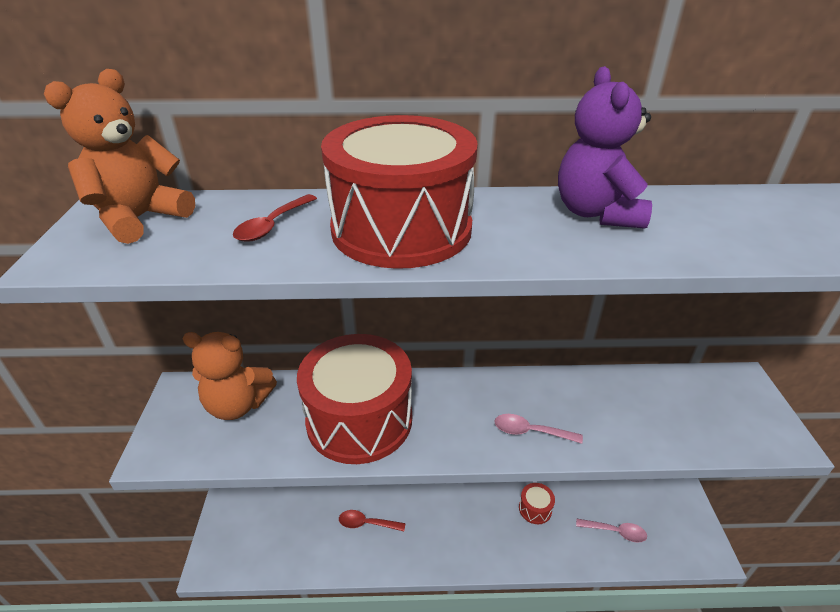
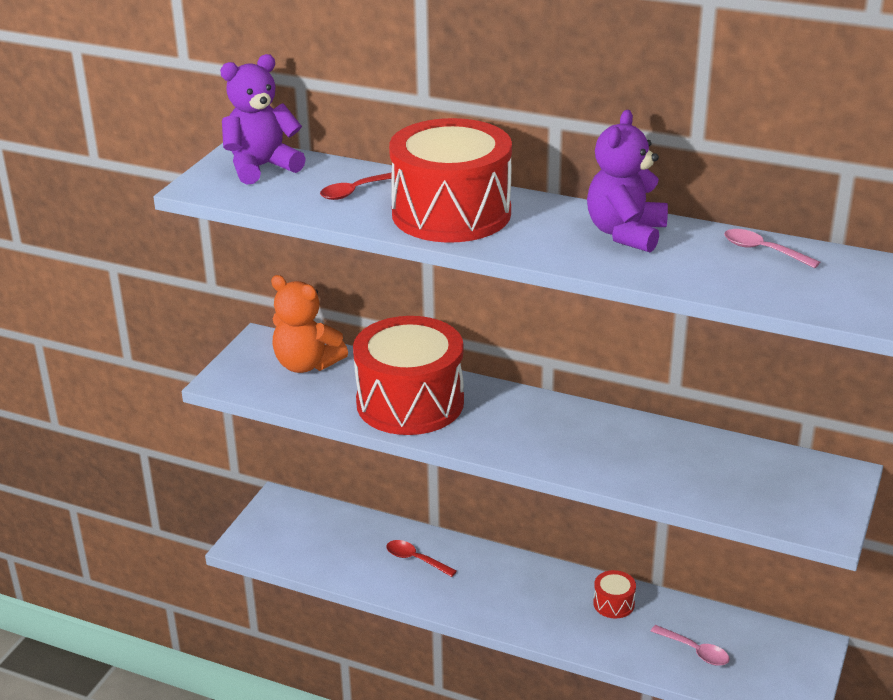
camera: 25 degrees right, 5 degrees down
(140, 219) = (261, 167): orange teddy bear -> purple teddy bear
(530, 431) = (566, 453): pink spoon -> pink spoon (763, 250)

